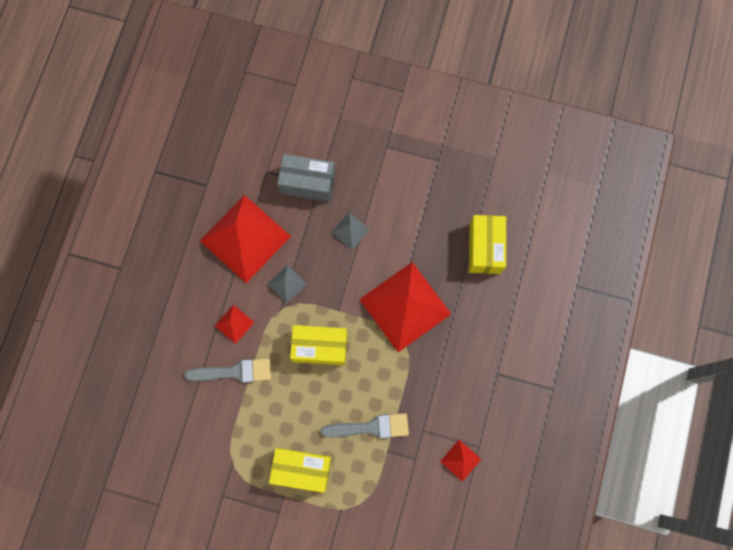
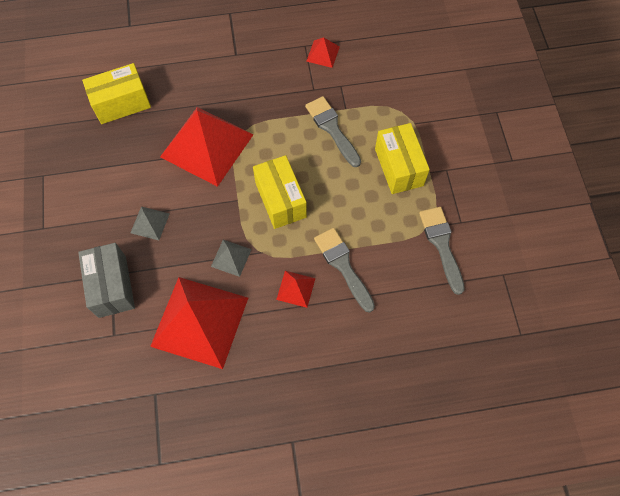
camera: 115 degrees left, 10 degrees down
(210, 466) = (441, 245): none -> grey brush

